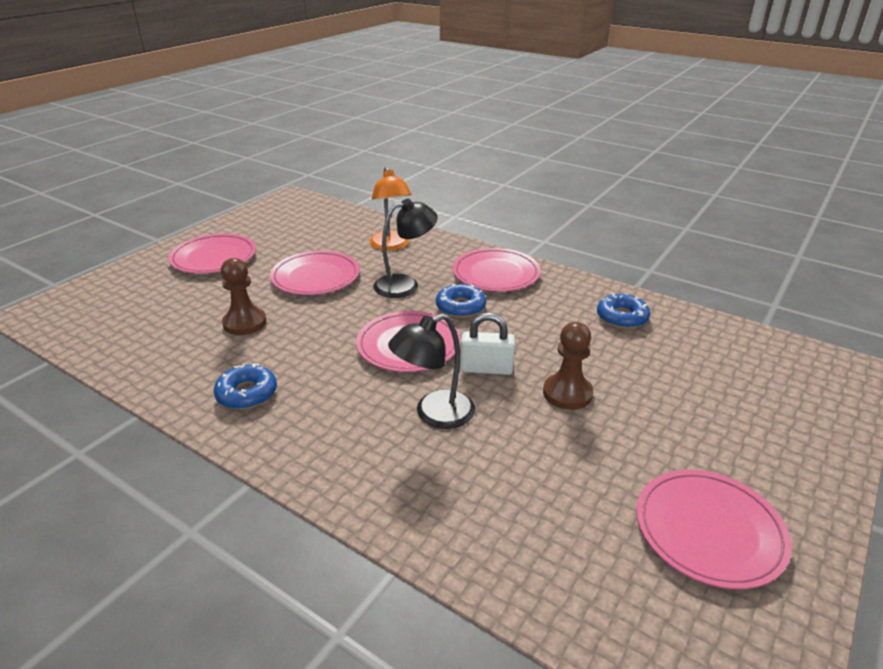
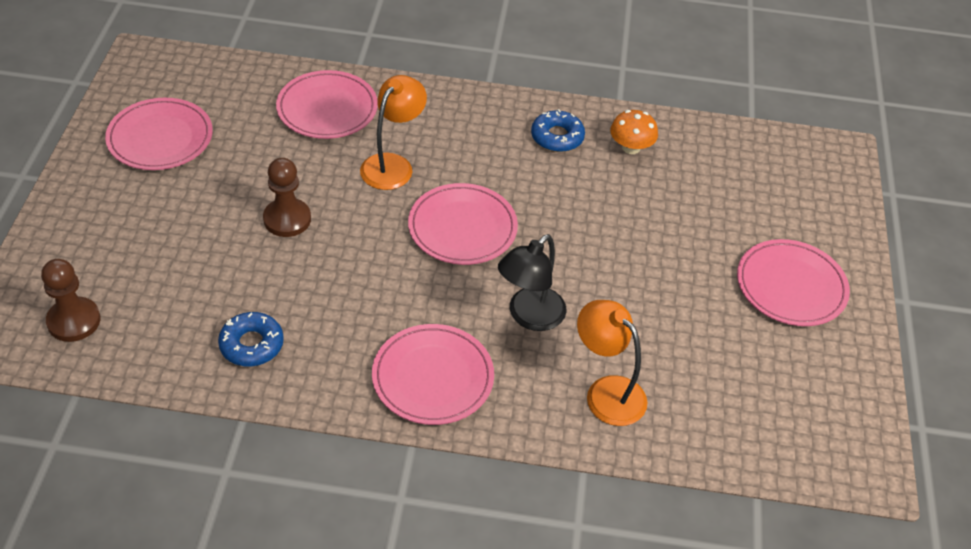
camera: 150 degrees right, 15 degrees up
(192, 365) = (631, 147): none -> orange mushroom
(244, 323) = (641, 204): brown pawn -> brown pawn (74, 321)
(315, 277) = (641, 294): pink plate -> pink plate (327, 109)
(434, 414) = (393, 164): black lamp -> orange lamp
(460, 307) = (443, 300): blue donut -> none
(486, 368) = (372, 224): white padlock -> none

